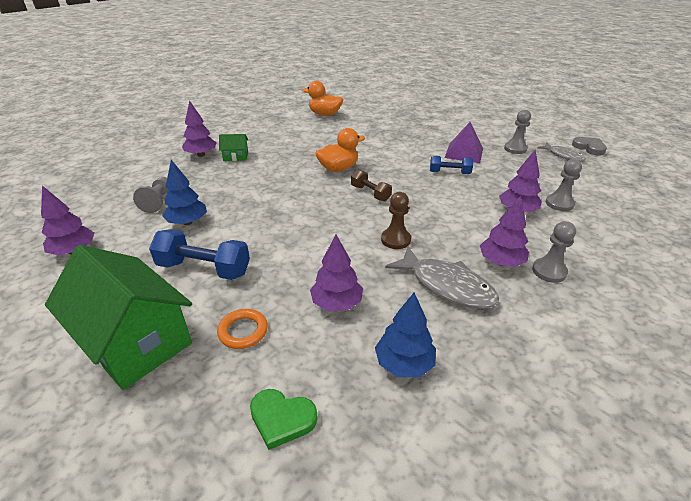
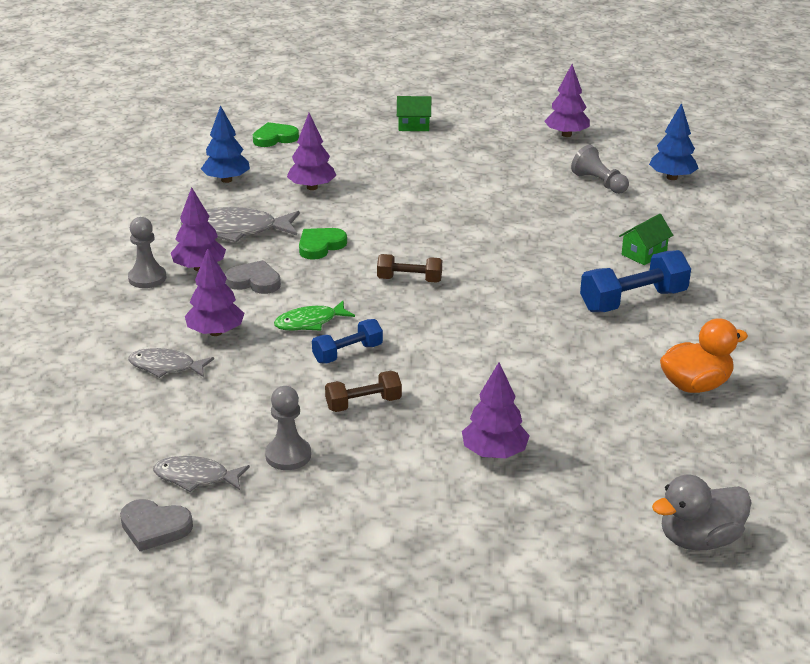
camera: 140 degrees right, 5 degrees down
(135, 341) = (414, 126): green house -> green house, size x0.43
(188, 222) = (531, 181): blue tree -> blue tree (672, 177)
(201, 155) = (685, 238): purple tree -> purple tree (494, 453)
(204, 269) = (447, 165): blue dumbbell -> blue dumbbell (633, 301)
(243, 331) = (355, 153): orange ring -> none
(338, 168) = (496, 294): orange duck -> none
(395, 240) = (320, 246): brown pawn -> green heart
(396, 92) = (699, 539): none -> grey duck
(454, 194) = (310, 322): none -> green fish
(464, 153) = (363, 404): purple pyramid -> brown dumbbell
(467, 233) = (254, 281): none -> grey heart
(559, 203) = (166, 366): grey pawn -> grey fish

